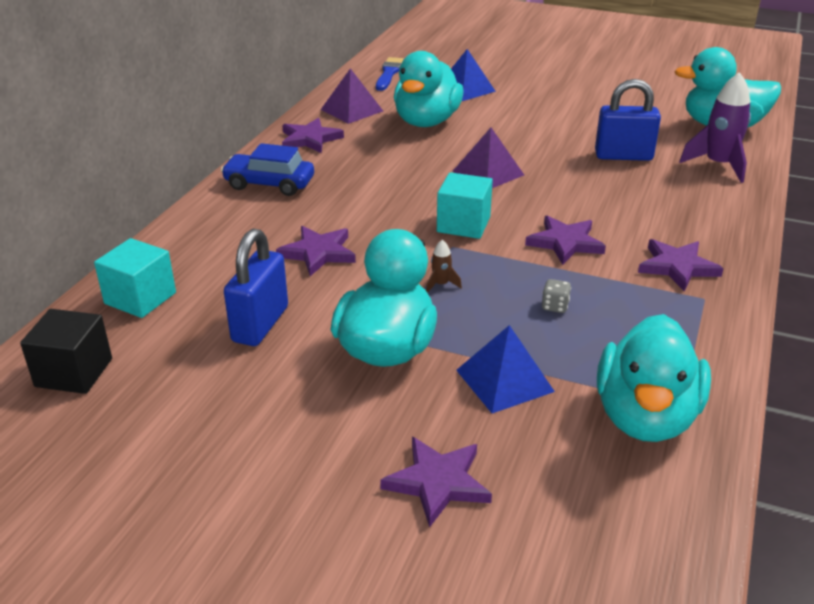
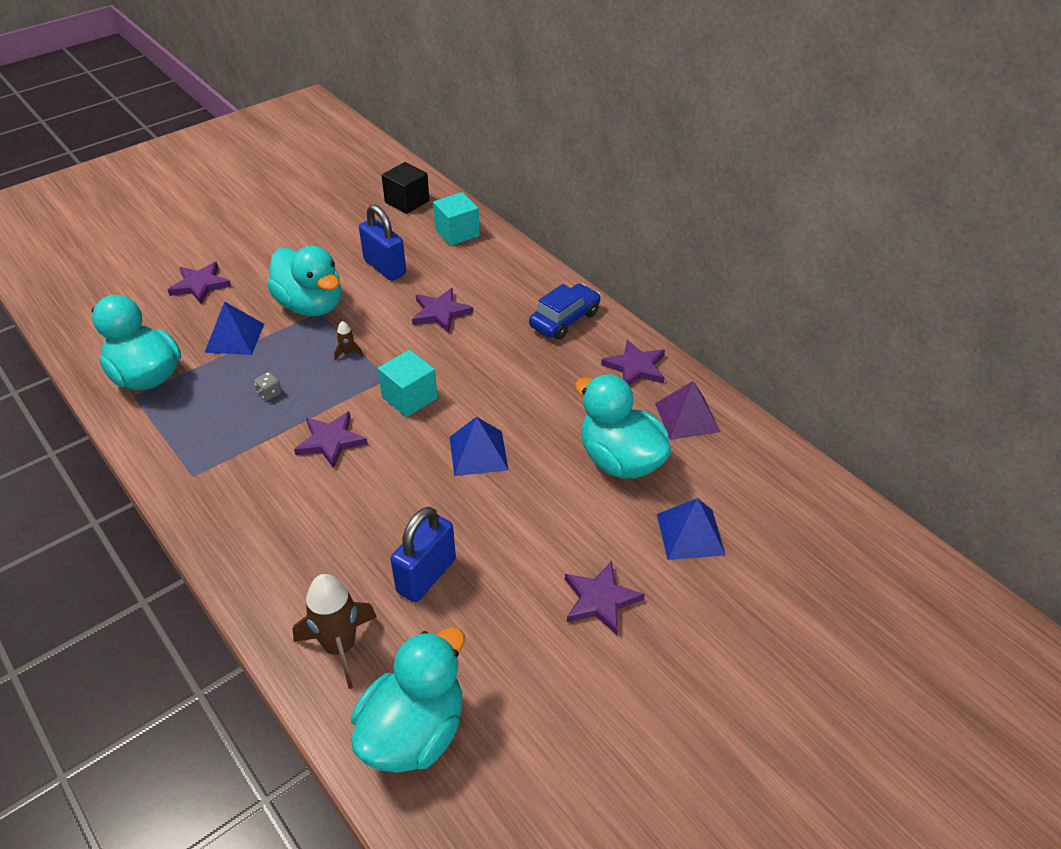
camera: 120 degrees right, 10 degrees up
(389, 73) = (780, 487): blue brush -> none
(488, 173) = (478, 453): purple pyramid -> blue pyramid
(677, 267) = (237, 487): purple star -> purple star (600, 600)
(718, 165) = (340, 647): purple rocket -> brown rocket

